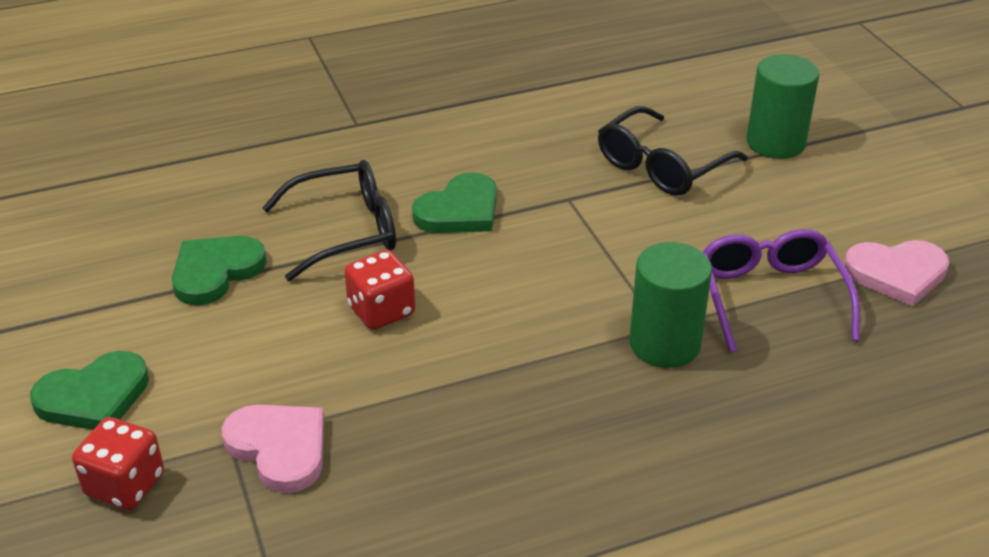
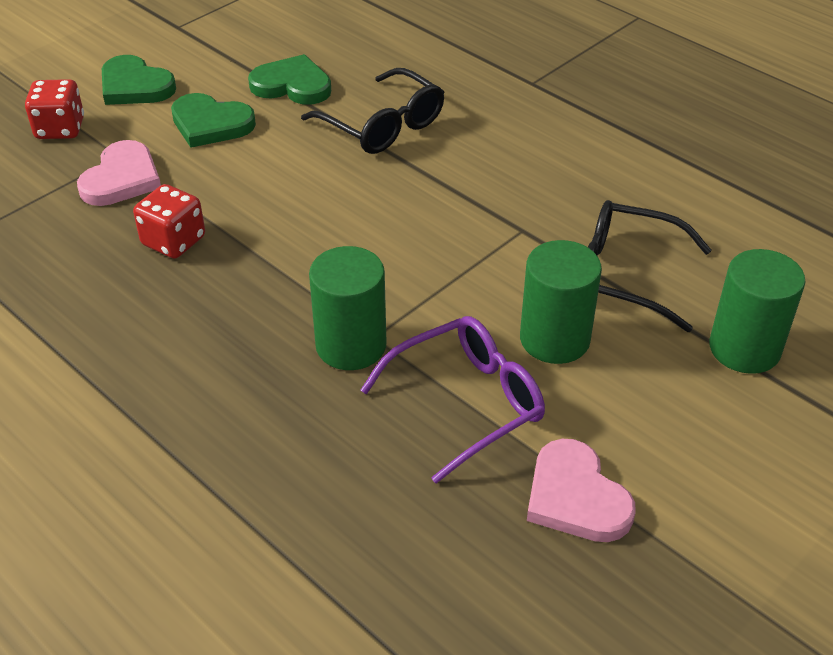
camera: 65 degrees right, 5 degrees up
(381, 311) = (296, 175): red dice -> red dice (173, 241)
(459, 210) = (455, 173): green heart -> green heart (211, 124)
(718, 227) = (554, 339): none -> green cylinder

